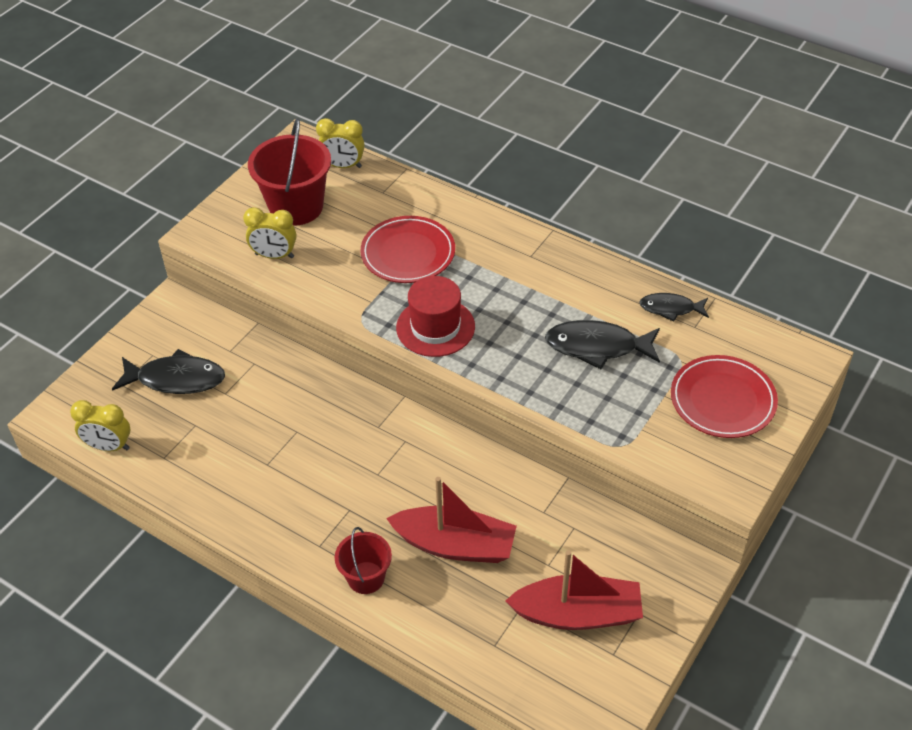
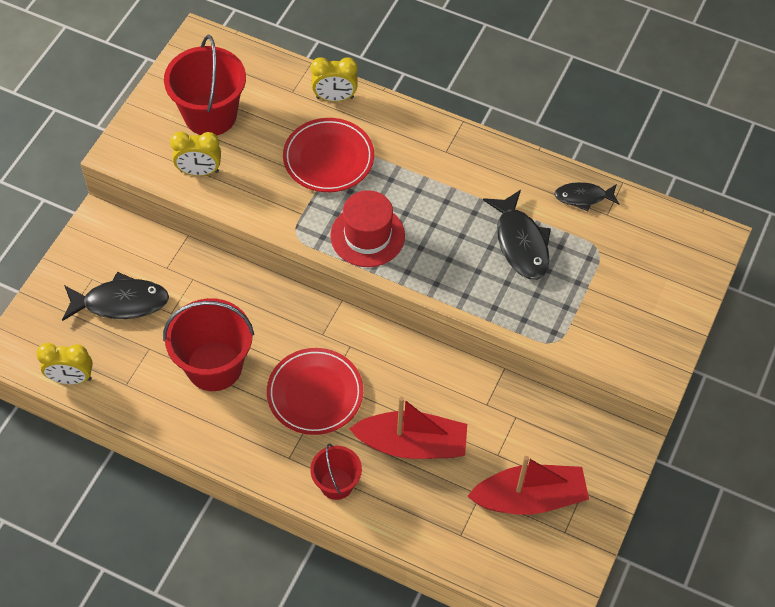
camera: 10 degrees left, 10 degrees up
(258, 448) = (214, 366): none -> red bucket
(343, 166) = (248, 65): yellow clock -> yellow clock (335, 98)
(597, 347) = (520, 243): black fish -> black fish turned 105 degrees counterclockwise
(722, 400) = (640, 287): red plate -> red plate (315, 393)

